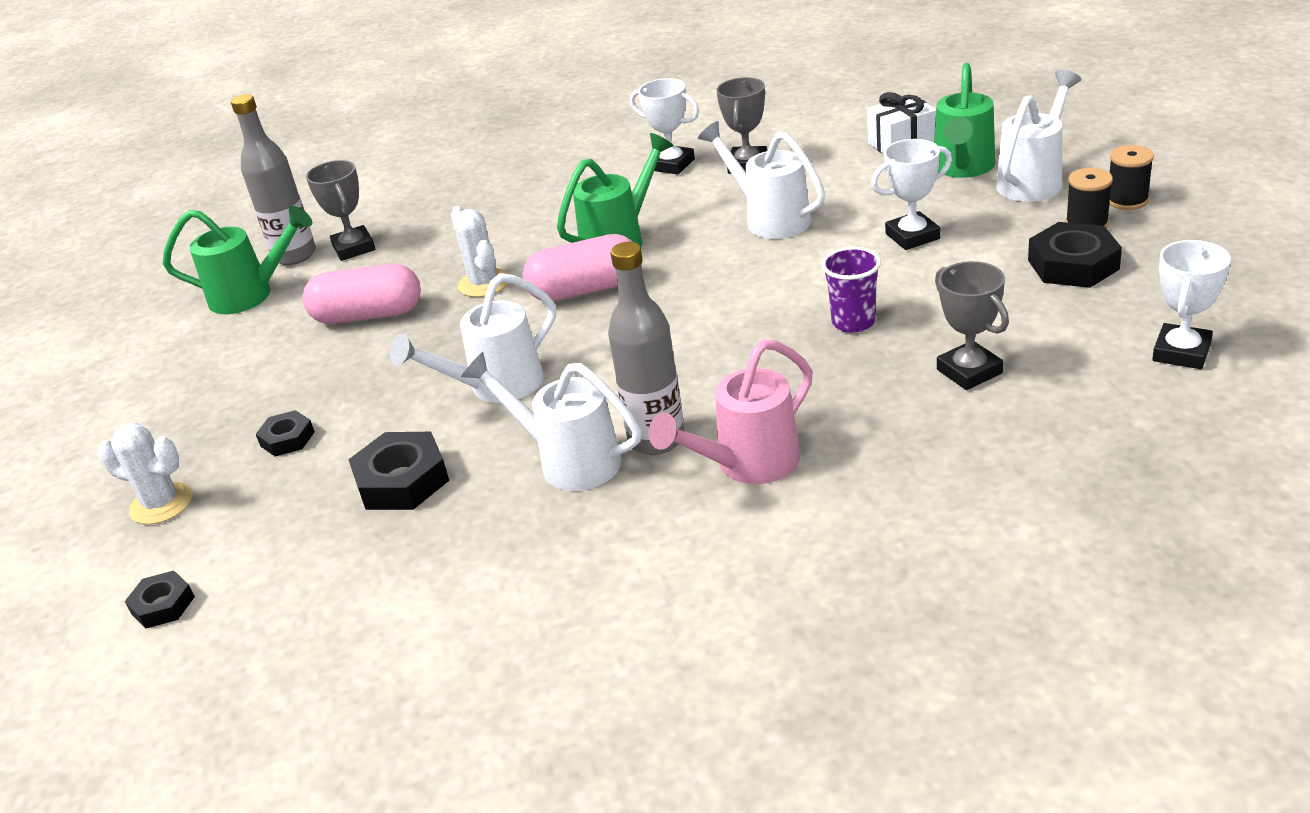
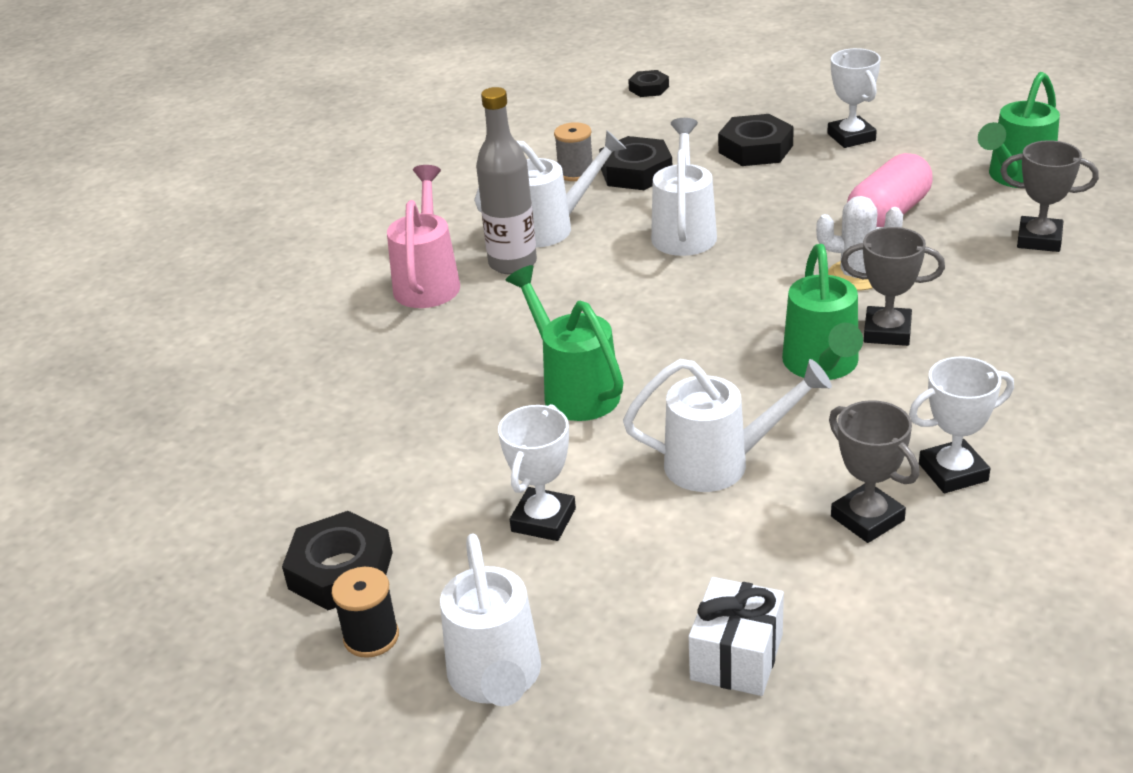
camera: 130 degrees right, 0 degrees up
(161, 504) = (752, 101): white cactus -> none
(287, 439) = (755, 149): black nut -> black nut, size x1.70
(295, 255) = (1070, 211): grey bottle -> none
(439, 519) = (575, 173): none -> grey spool
(585, 290) = (760, 315): pink capsule -> none
(853, 322) = (485, 406): purple cup -> none
(962, 168) = (606, 654): green watering can -> green watering can (574, 390)
(969, 371) = (339, 415): grey trophy -> grey trophy (887, 332)
(1127, 200) = (352, 704): black spool -> none
(1181, 352) = (168, 522): white trophy -> white trophy (851, 137)

